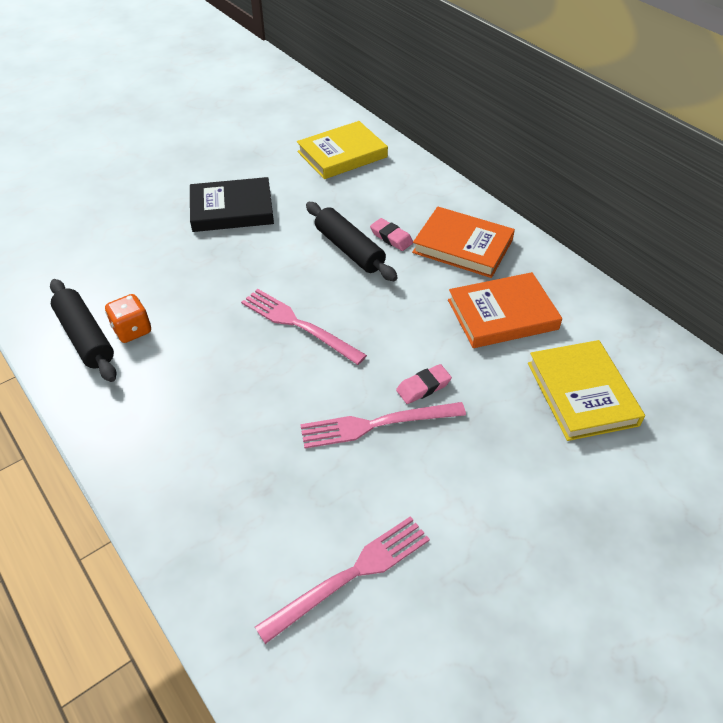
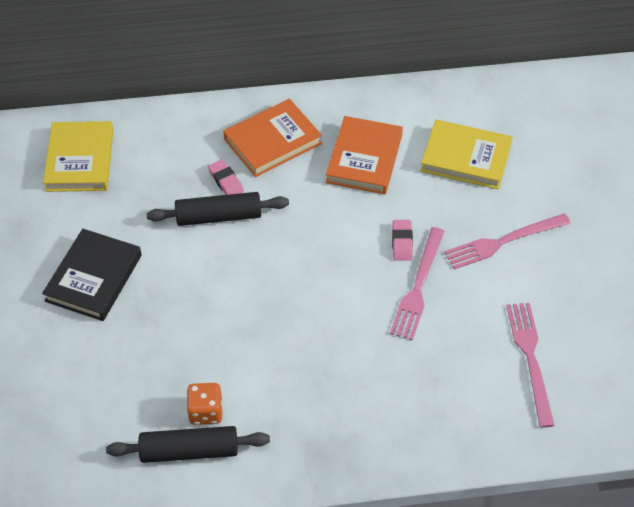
camera: 60 degrees left, 5 degrees up
(298, 325) = (284, 291): pink fork -> pink fork (503, 241)
(391, 237) = (226, 181): pink eraser -> pink eraser turned 75 degrees clockwise

